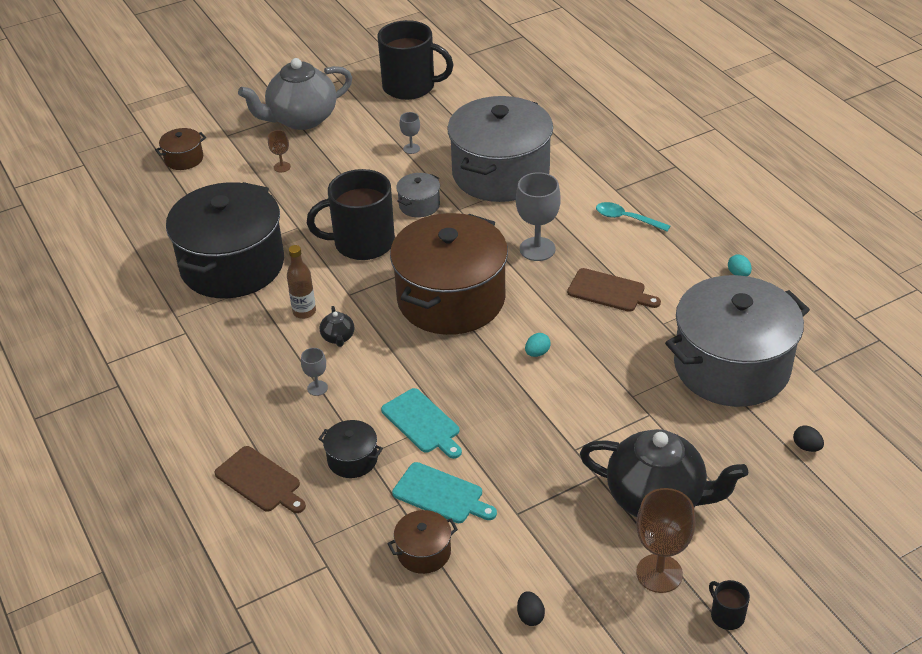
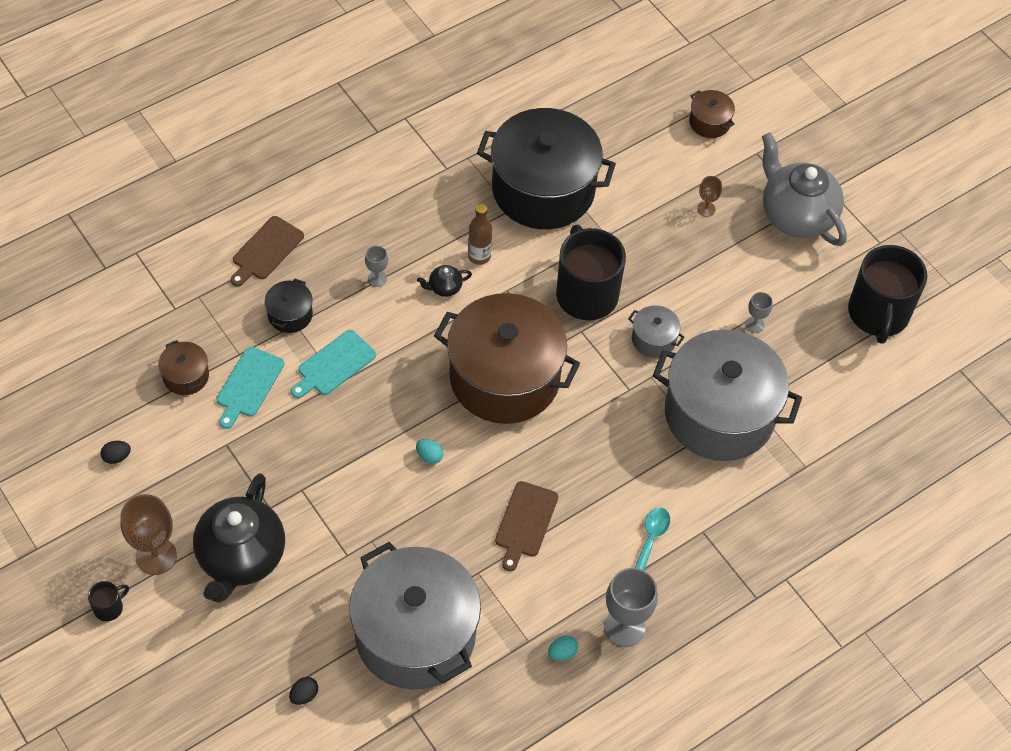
camera: 80 degrees right, 15 degrees up
(537, 249) = (589, 453): grey goblet -> grey goblet (624, 627)

